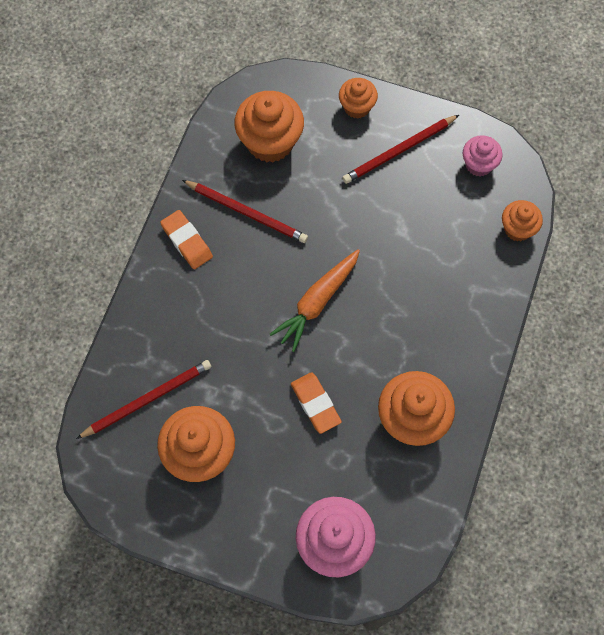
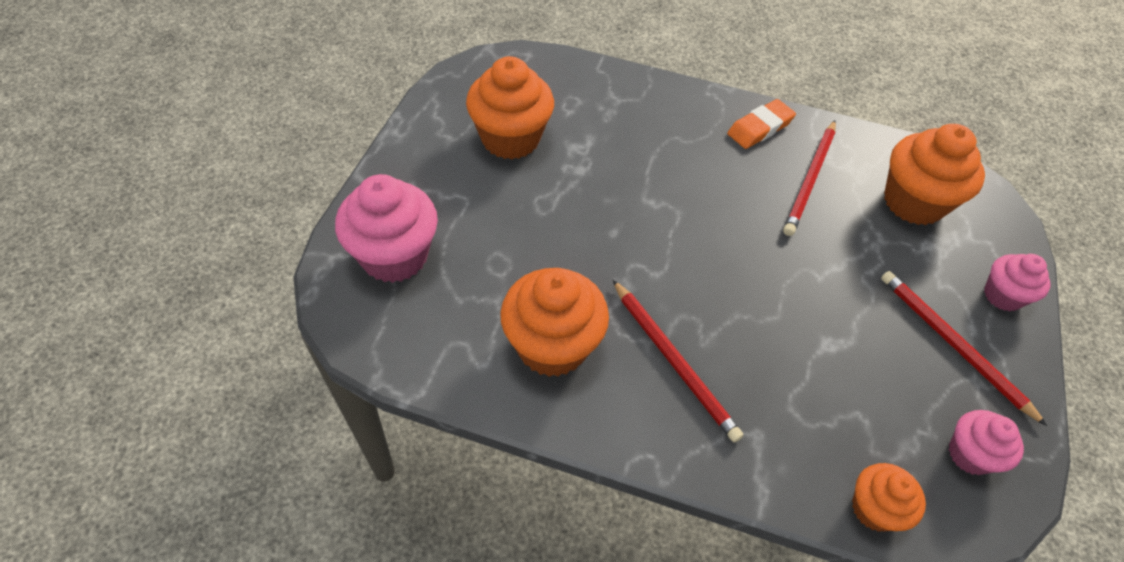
camera: 85 degrees right, 15 degrees down
(147, 399) = (571, 98): red pencil -> red pencil (674, 361)
(315, 404) = (570, 241): orange eraser -> none
(317, 302) = (705, 246): orange carrot -> none
(357, 107) = (1002, 295): orange cupcake -> pink cupcake

